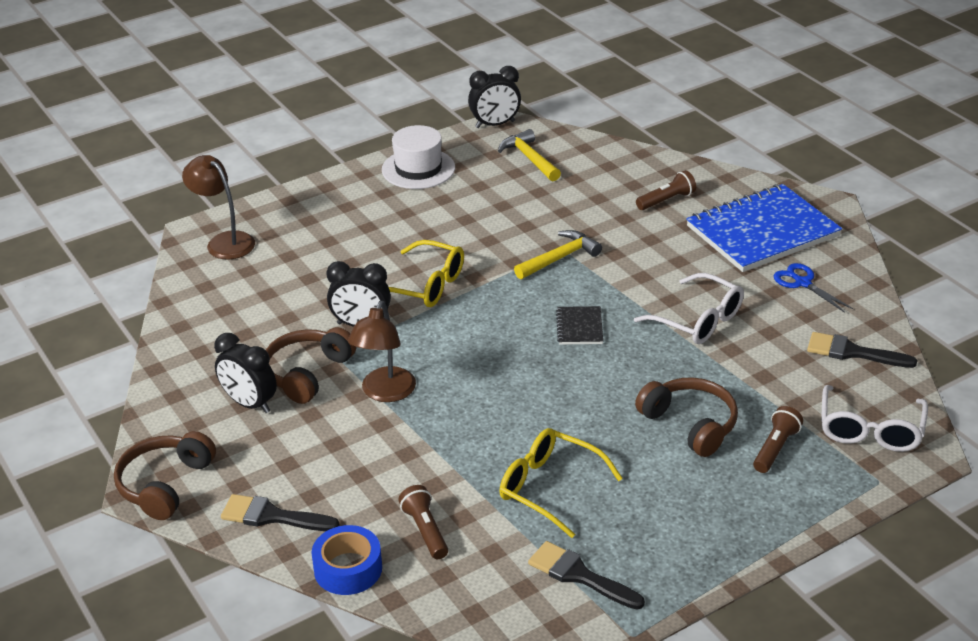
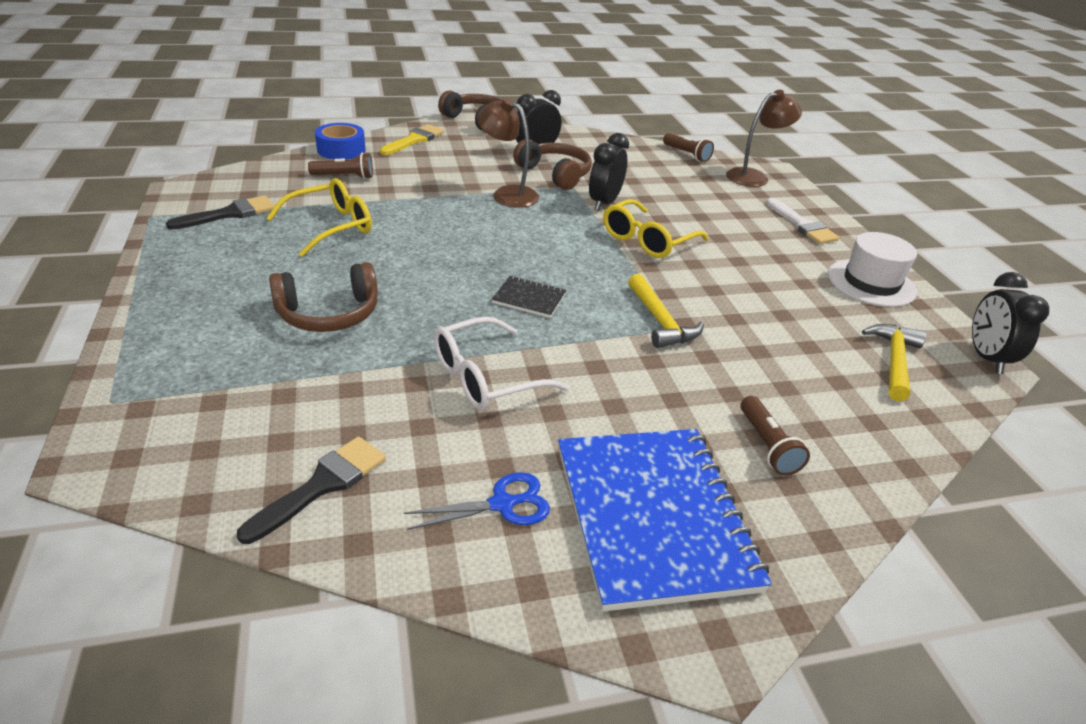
camera: 105 degrees right, 0 degrees up
(272, 516) = (414, 140): black brush -> yellow brush
(329, 206) = (802, 225): none -> white brush
(530, 158) = (894, 361): yellow hammer -> yellow hammer turned 60 degrees counterclockwise
(775, 448) = (239, 351): brown flashlight -> brown flashlight (687, 154)
(870, 430) = (183, 432): white glasses -> none

